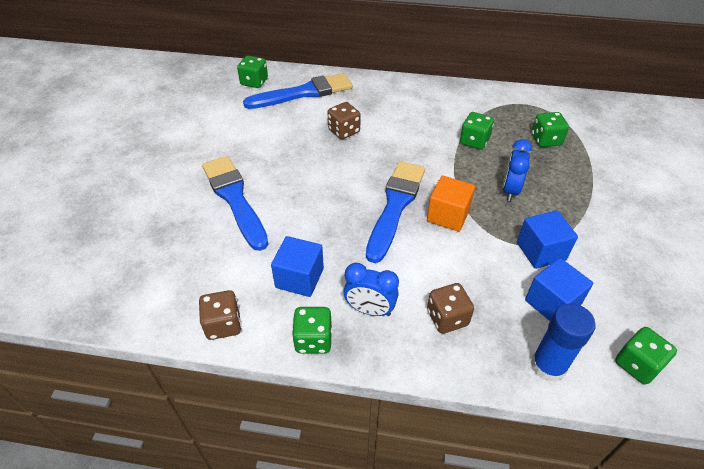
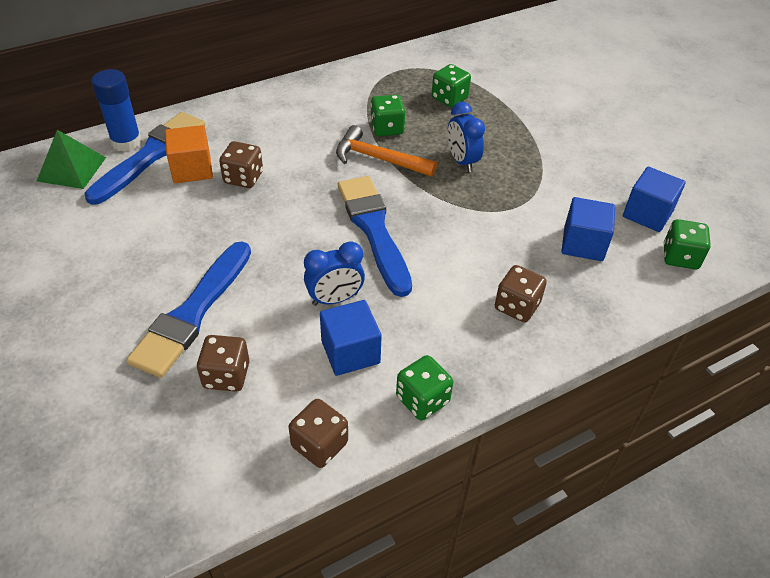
camera: 40 degrees left, 0 degrees up
(215, 247) = (226, 375): none -> brown dice
(235, 199) = (193, 312): blue brush -> blue brush turned 90 degrees counterclockwise
(254, 82) = (72, 169): green dice -> green pyramid
(370, 310) = (446, 340): blue clock -> blue clock (335, 299)
(446, 159) = (378, 159): none -> orange hammer
(448, 215) = (431, 213): orange cube -> orange cube (192, 169)
(541, 251) = (536, 204): blue cube -> blue cube (647, 214)
(548, 366) = (625, 297): blue glue stick -> blue glue stick (126, 142)

